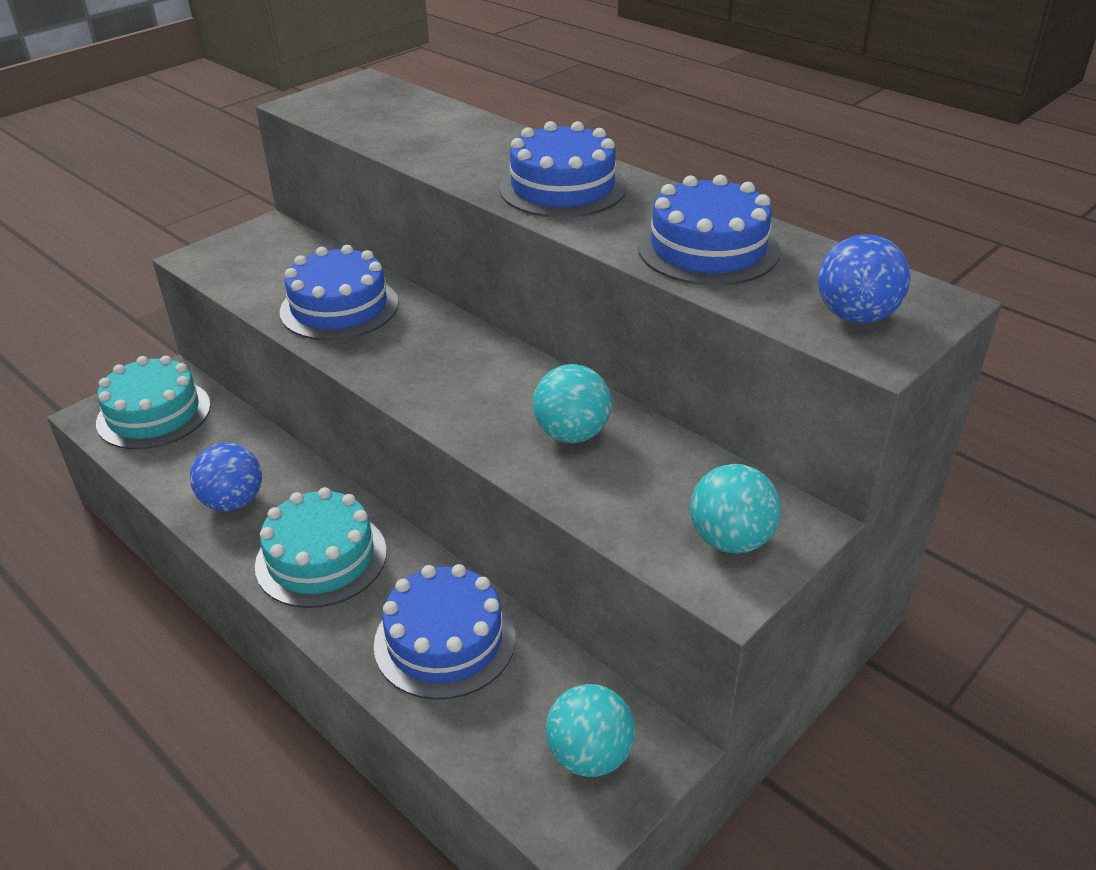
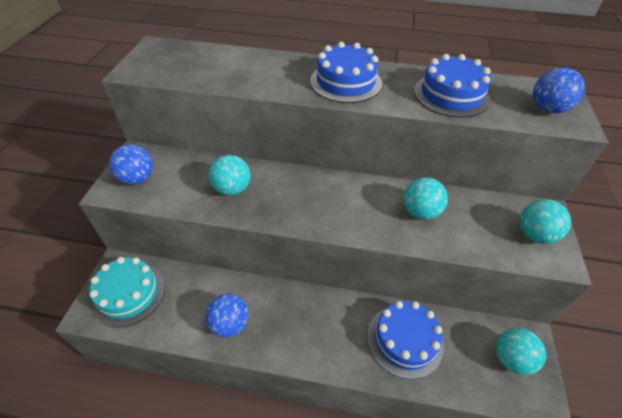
camera: 35 degrees left, 10 degrees up
(241, 256) = (137, 178): none -> blue ball
(321, 558) = (307, 330): turquoise cake -> none
(339, 307) = (232, 189): blue cake -> turquoise ball

